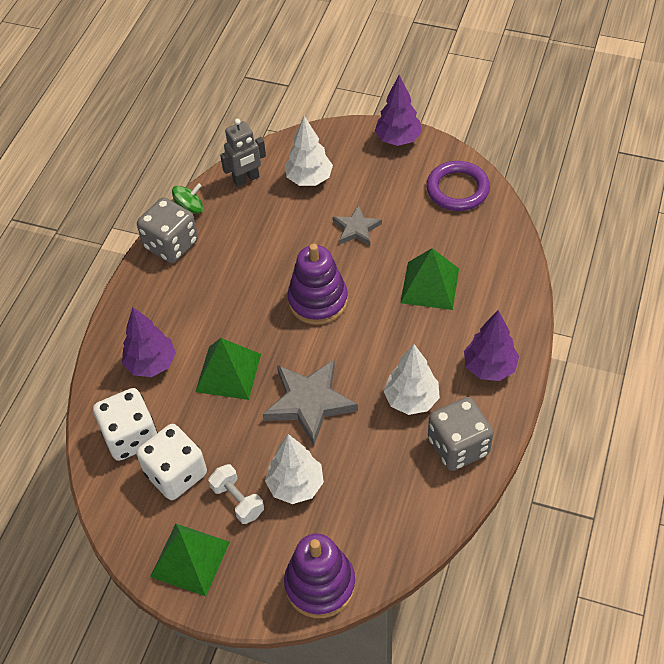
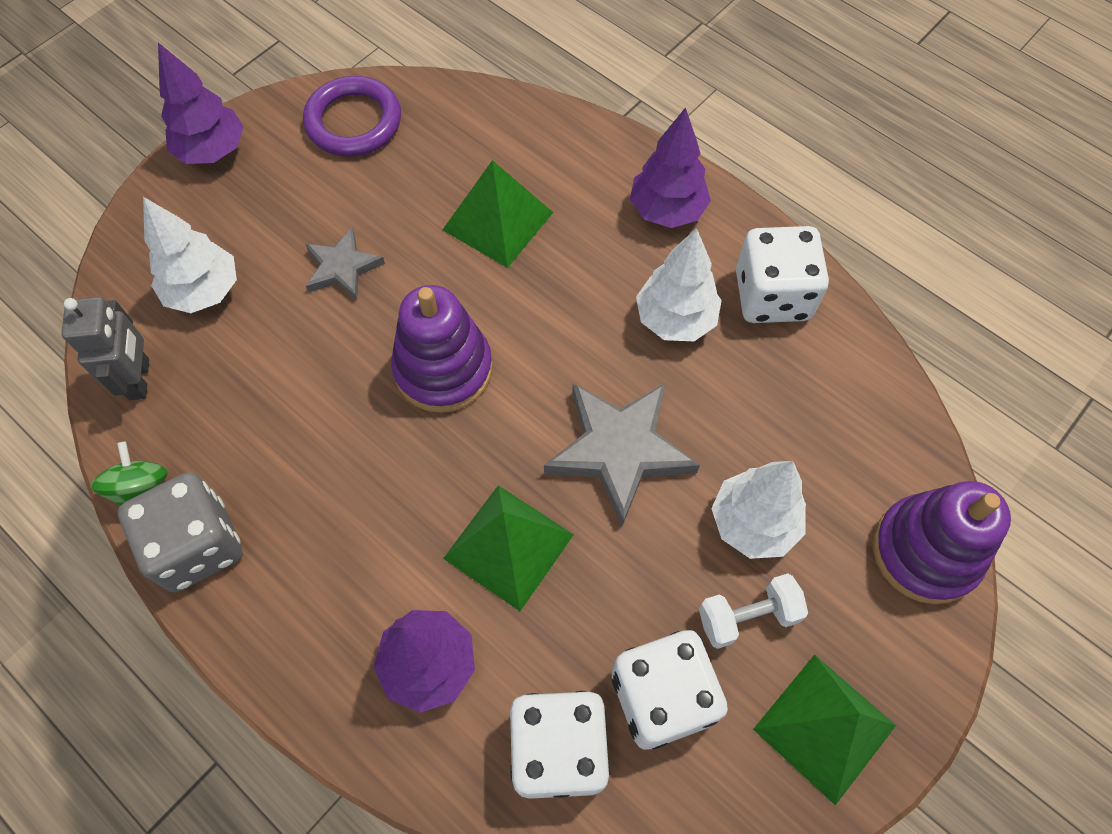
camera: 70 degrees left, 10 degrees up
(458, 446) = (772, 296): grey dice -> white dice

